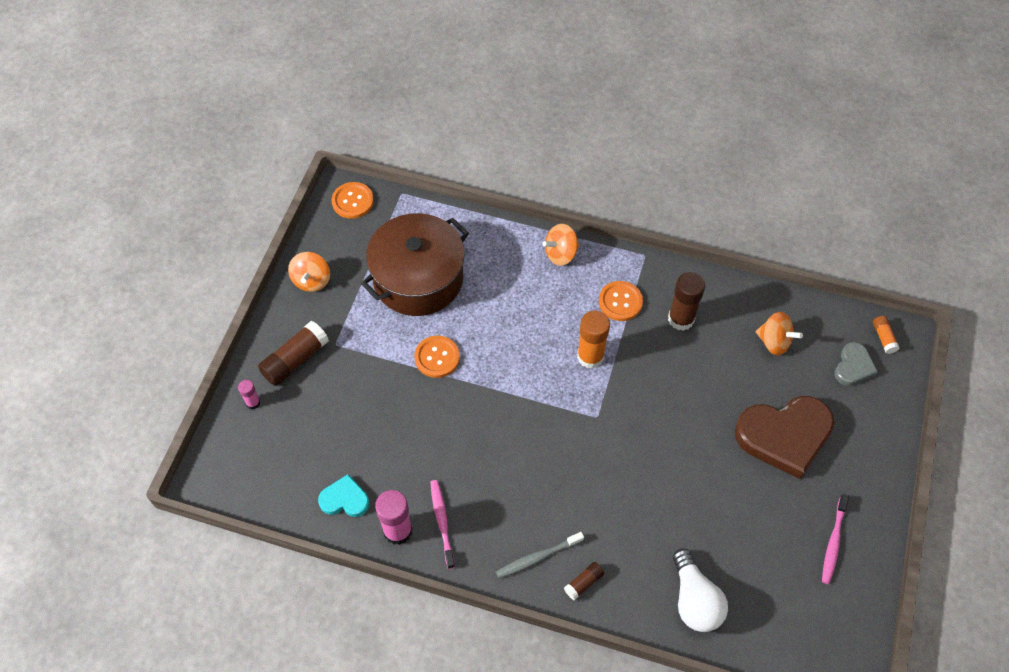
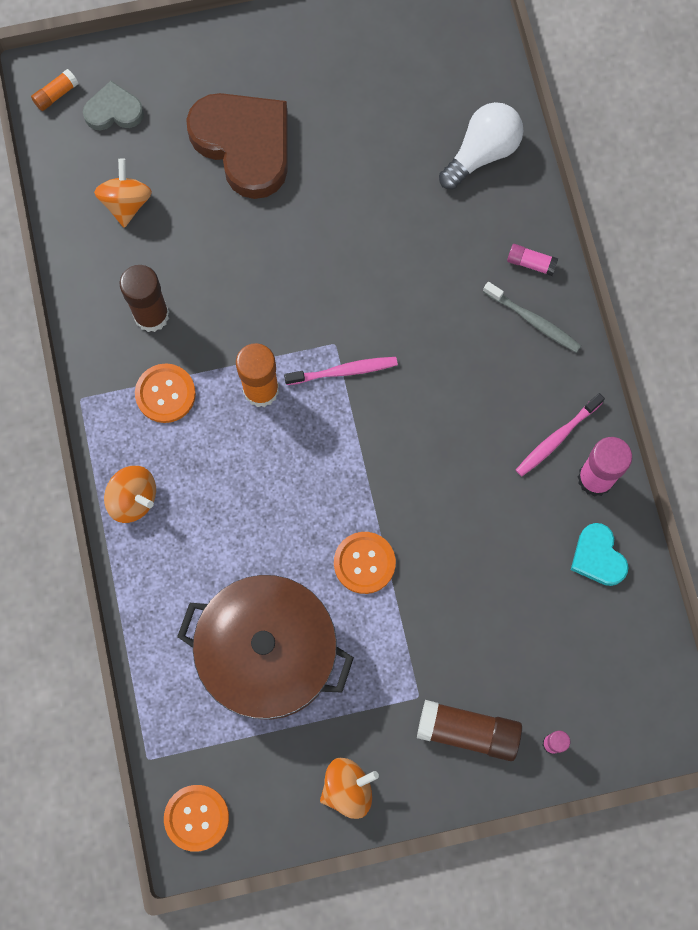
camera: 120 degrees left, 15 degrees up
(584, 583) = (531, 263): brown glue stick -> pink glue stick
(833, 542) = (340, 54): pink toothbrush -> pink toothbrush (343, 371)

